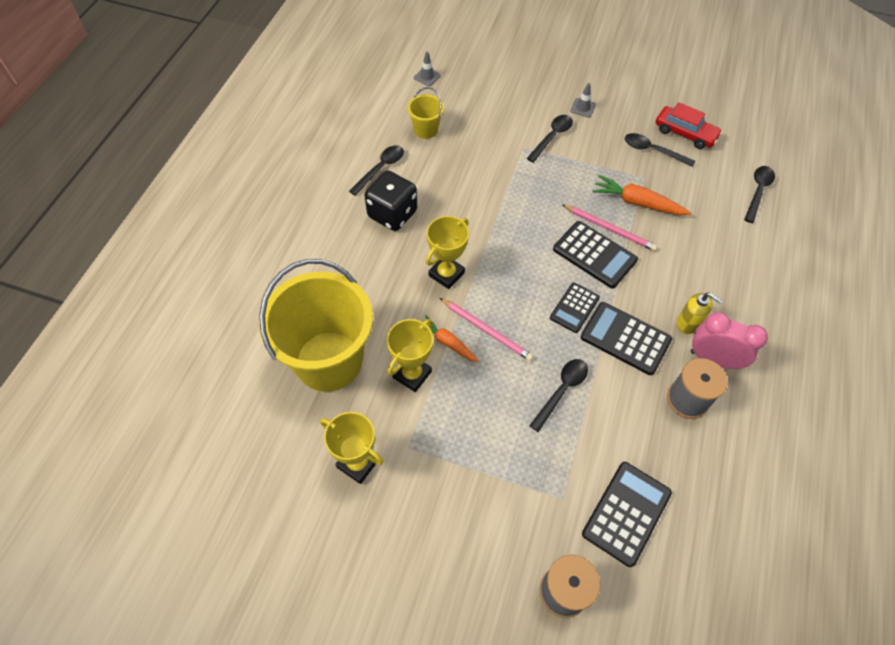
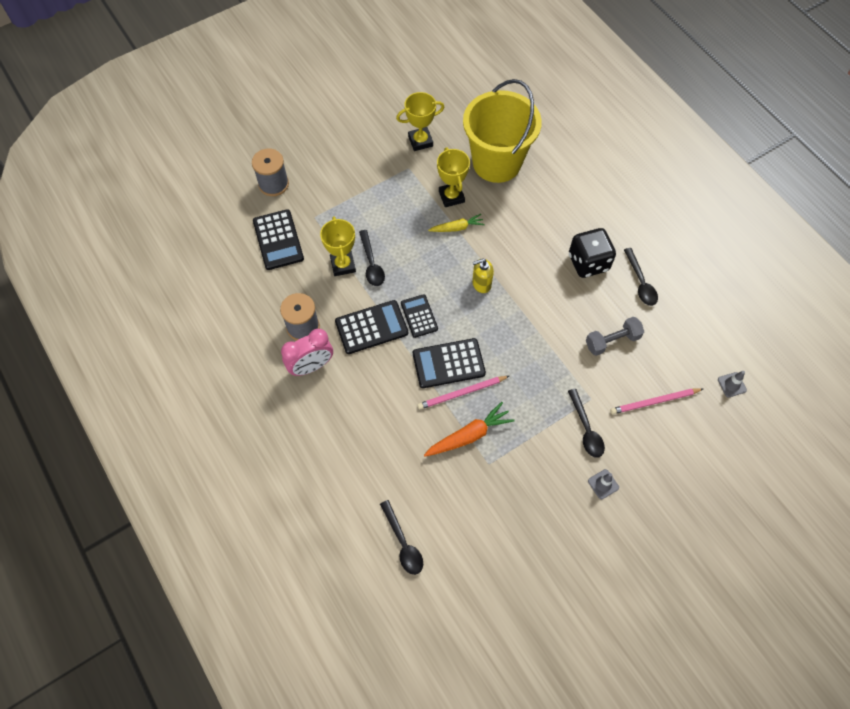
camera: 130 degrees right, 5 degrees up
(426, 130) = (662, 340): yellow bucket -> none
(446, 274) = (509, 261): yellow trophy -> yellow trophy (343, 265)
(447, 342) = (457, 228): orange carrot -> yellow carrot
(458, 159) = (612, 341): none -> grey dumbbell
(486, 330) = (447, 254): pink pencil -> pink pencil (654, 402)
(653, 151) = (510, 498): black spoon -> none
(685, 133) = (509, 546): red car -> none
(688, 323) = (347, 375): yellow soap dispenser -> yellow soap dispenser (481, 284)

